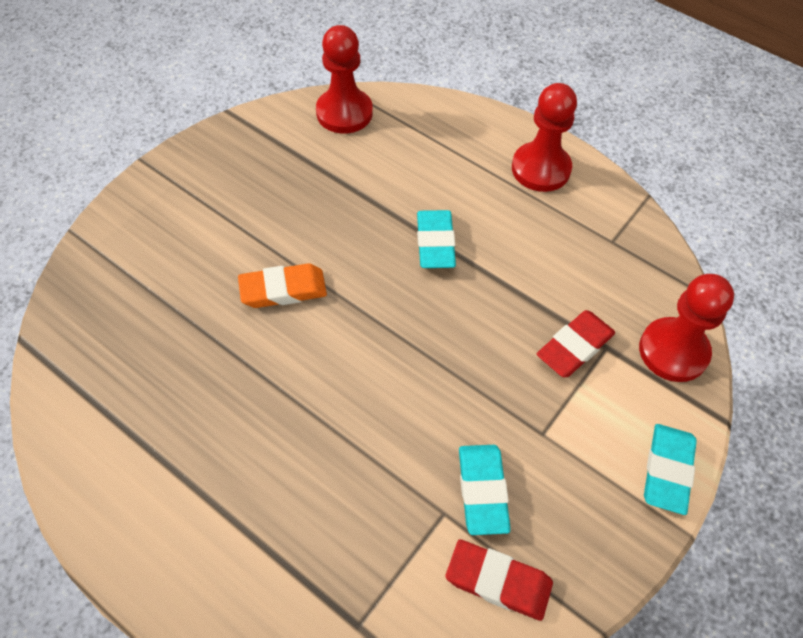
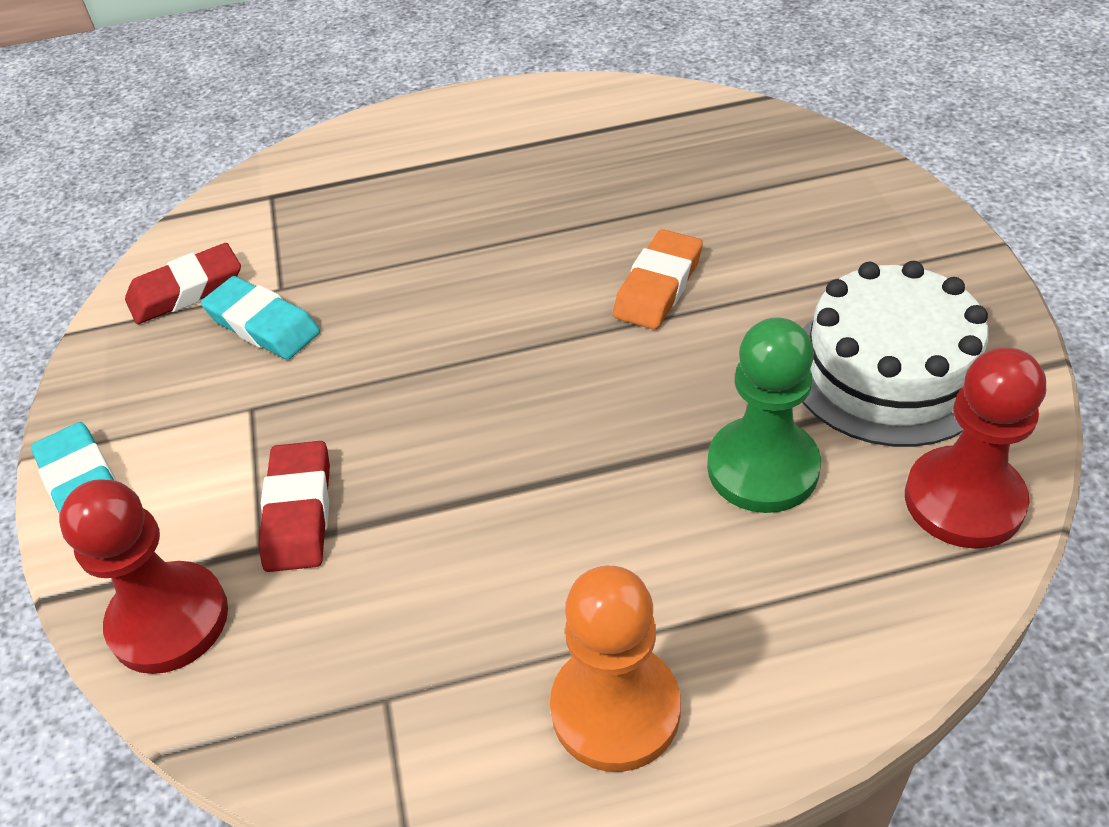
camera: 135 degrees right, 10 degrees down
(280, 164) = (889, 370): none -> white cake
(382, 181) = (762, 468): none -> green pawn
(435, 243) = (594, 465): turquoise eraser -> none
(541, 169) = (615, 709): red pawn -> orange pawn

